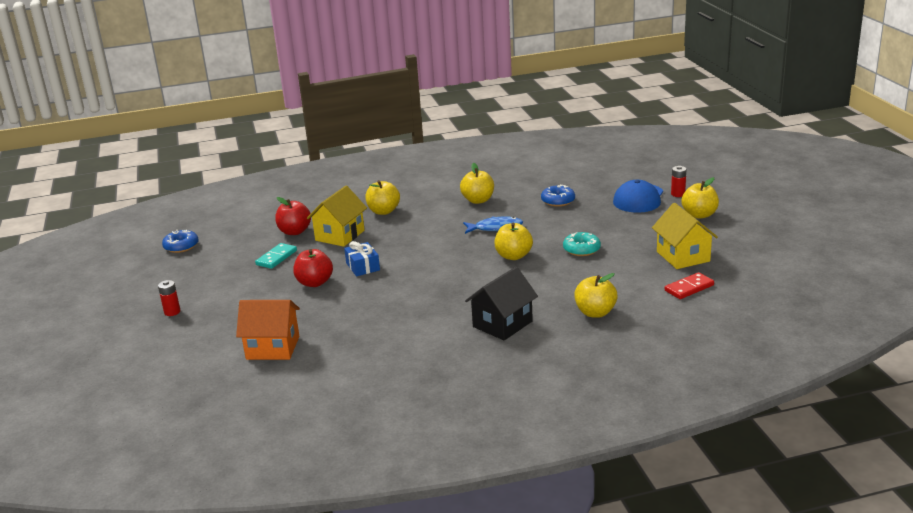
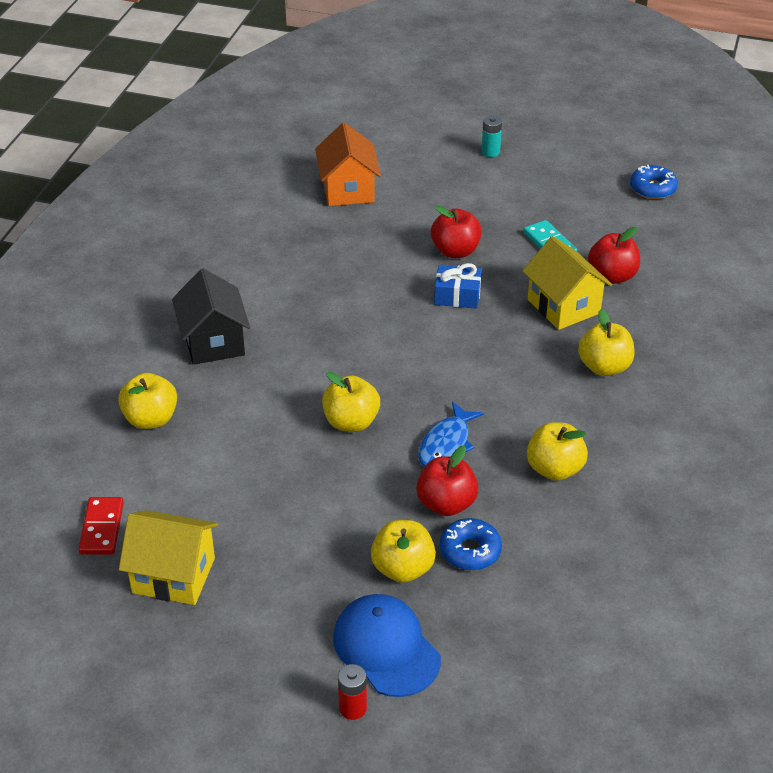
camera: 120 degrees right, 15 degrees up
(172, 312) = (490, 152): red battery -> turquoise battery
(273, 348) = (348, 190): orange house -> orange house turned 45 degrees counterclockwise
(537, 215) = (446, 504): none -> red apple
(581, 249) = (300, 490): turquoise donut -> none
(699, 215) = (260, 681): yellow apple -> yellow apple (403, 568)

